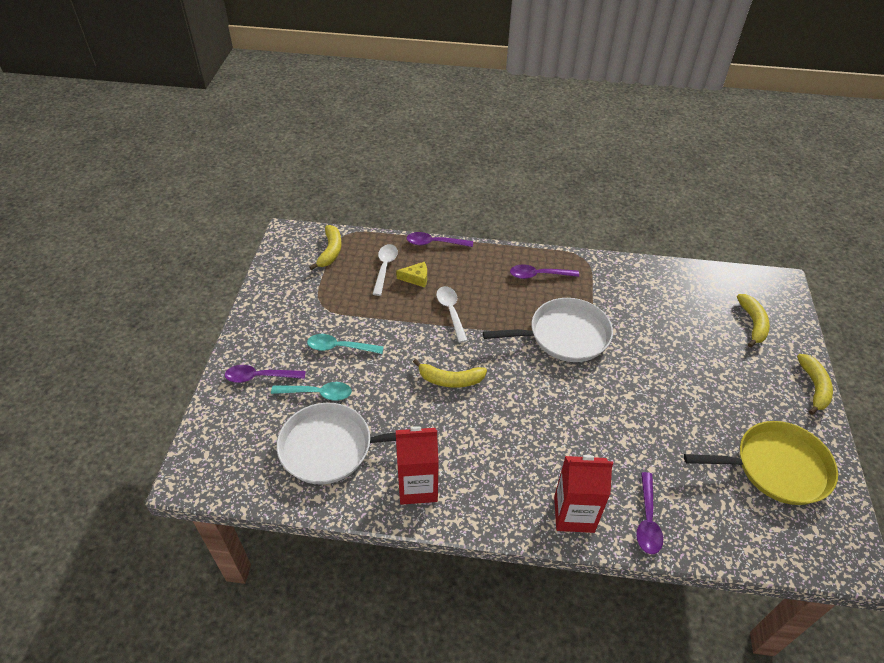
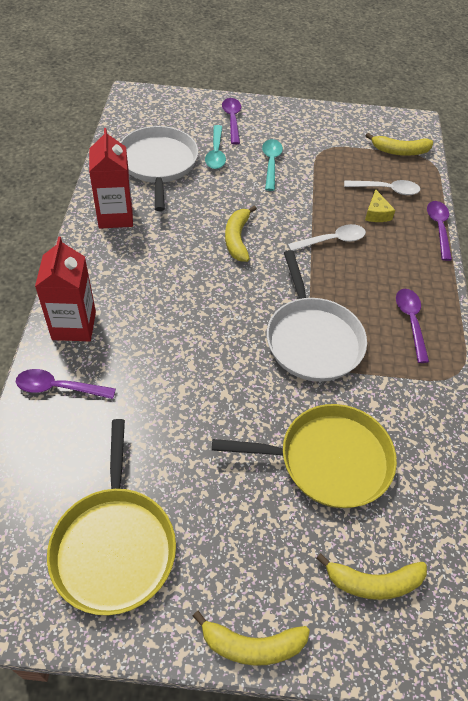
camera: 85 degrees right, 5 degrees up
(672, 336) = (328, 460): none -> yellow pan

